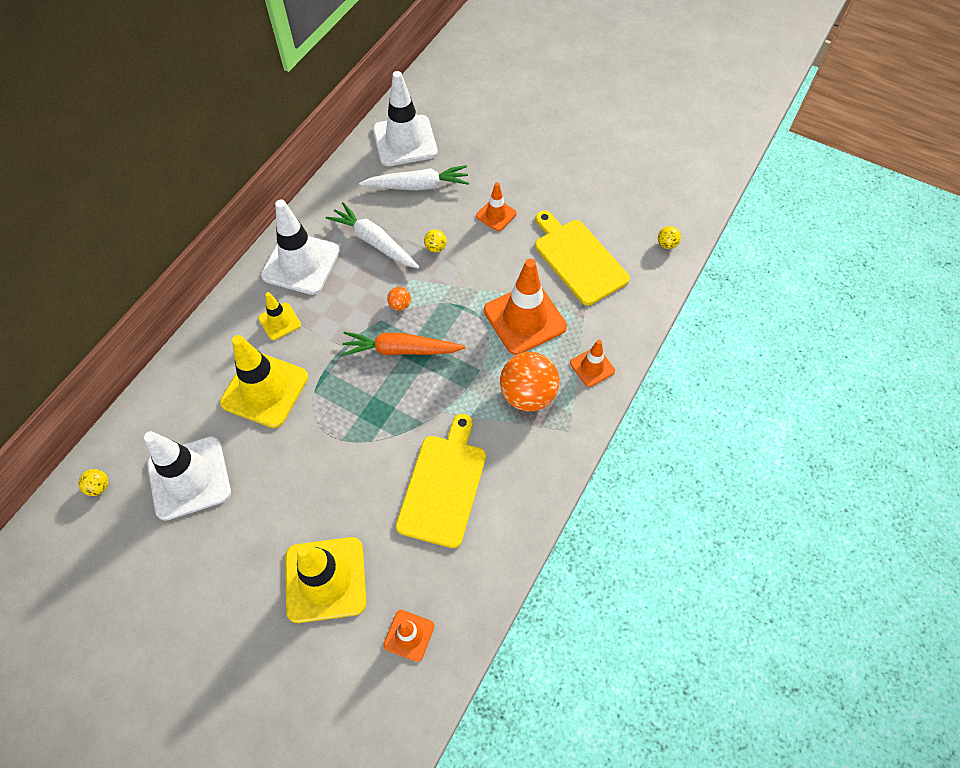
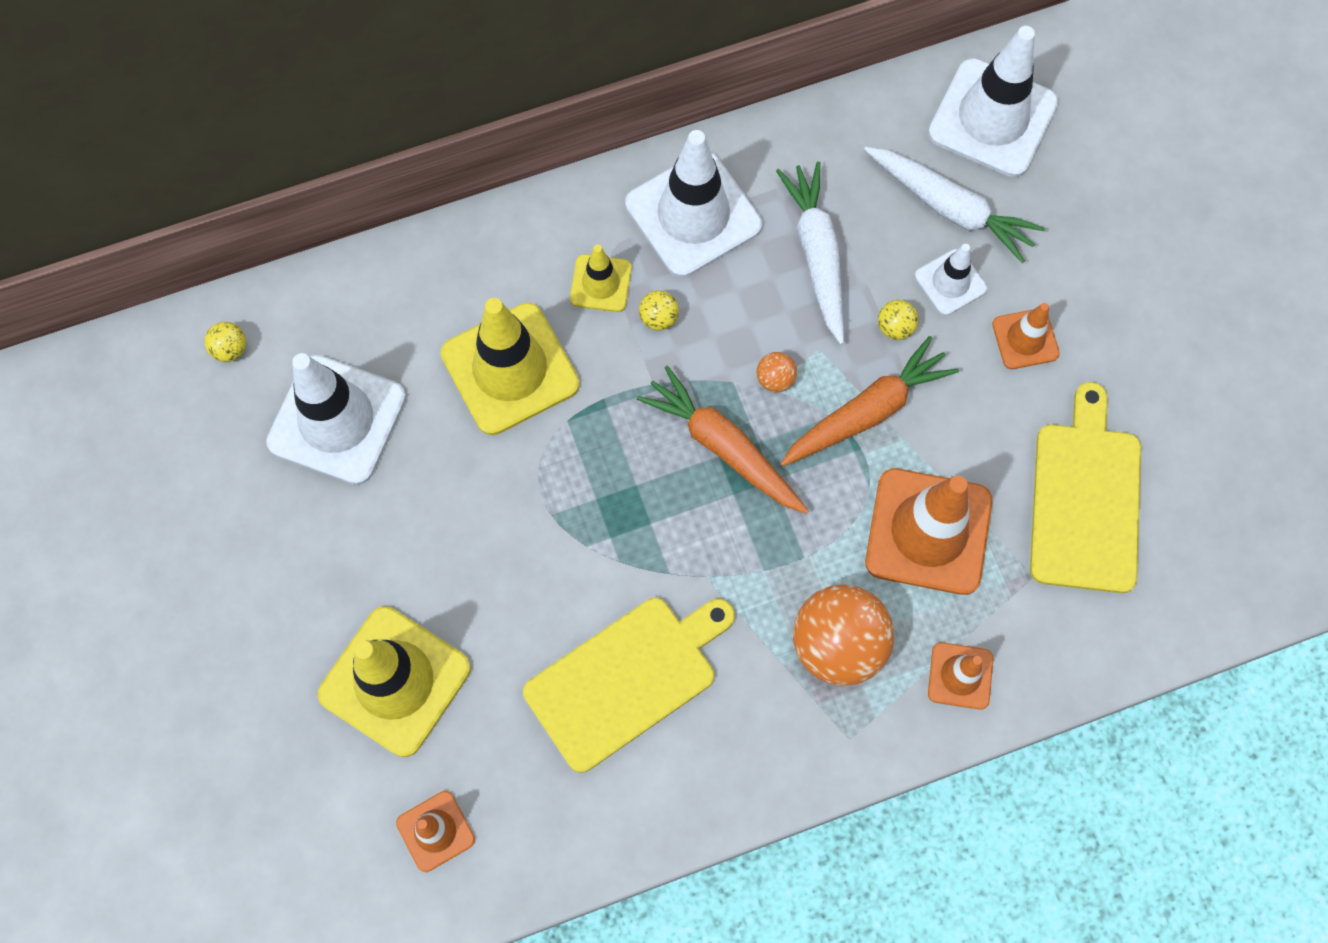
camera: 40 degrees right, 10 degrees up
(444, 214) = (950, 282): none -> white traffic cone
(454, 289) = (867, 412): none -> orange carrot
(666, 244) = (1241, 577): yellow ball -> yellow ball (659, 318)

